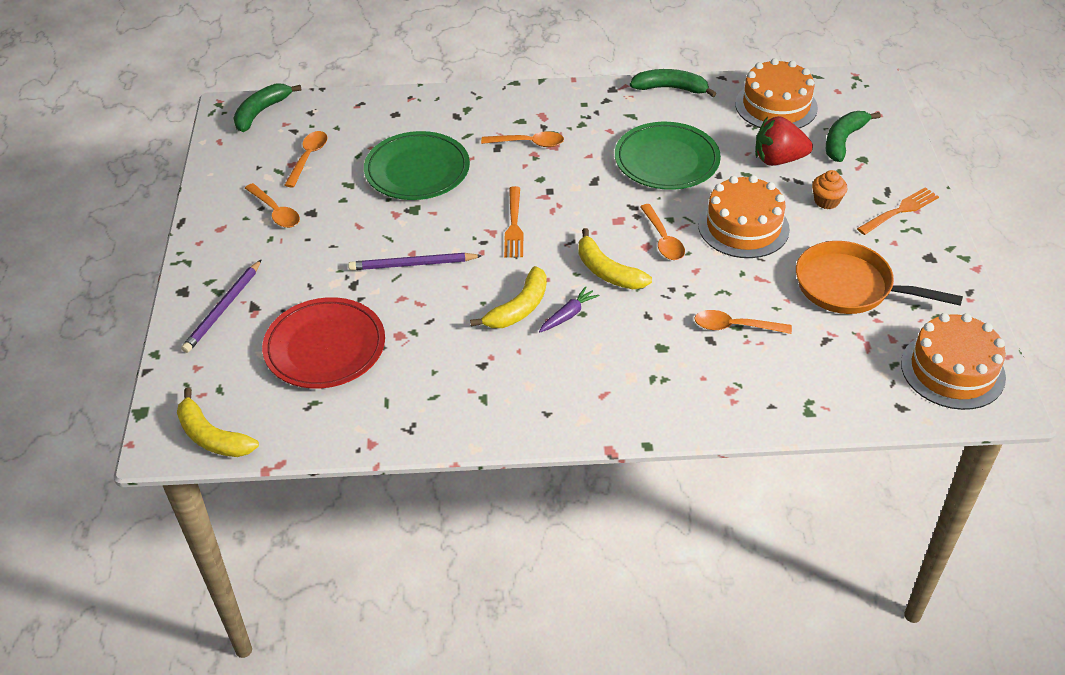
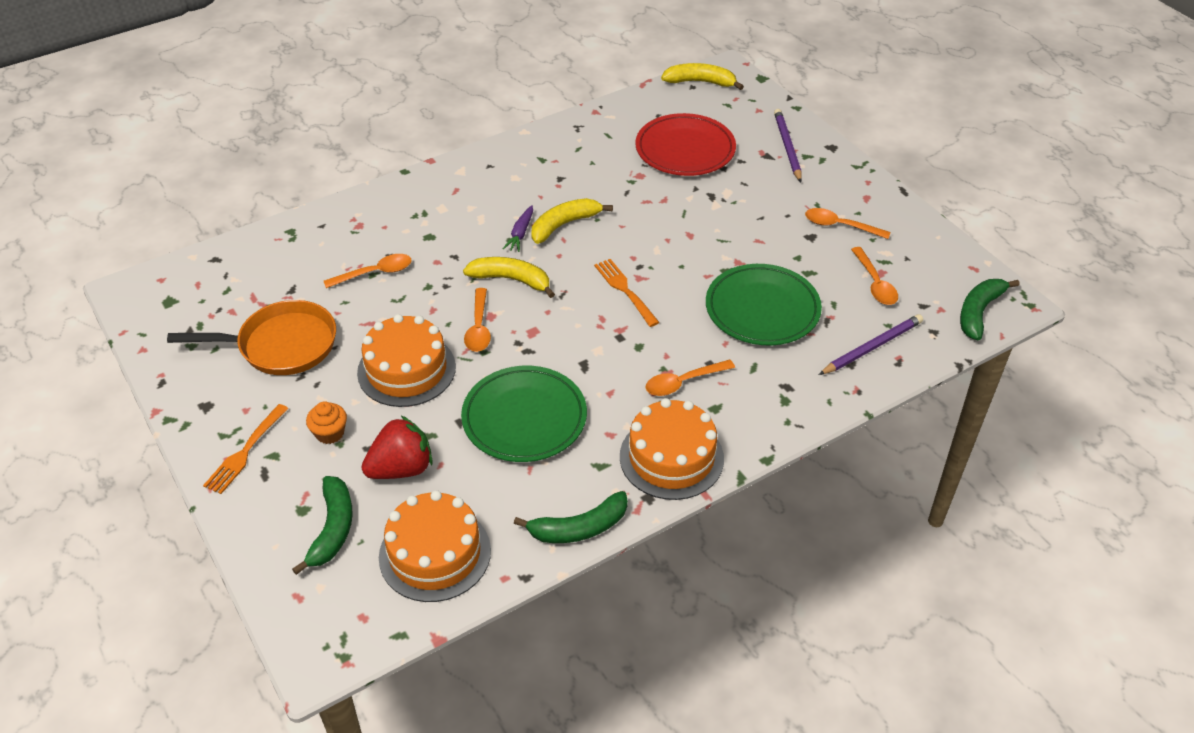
camera: 150 degrees right, 0 degrees up
(261, 112) = (979, 312): green banana -> green banana turned 150 degrees counterclockwise
(412, 264) = (680, 226): purple pencil -> purple pencil (872, 347)
(519, 308) = (564, 225): yellow banana -> yellow banana turned 45 degrees clockwise
(663, 239) = (478, 327): orange spoon -> orange spoon turned 135 degrees counterclockwise
(952, 370) = (173, 302): orange cake -> orange cake (671, 457)

